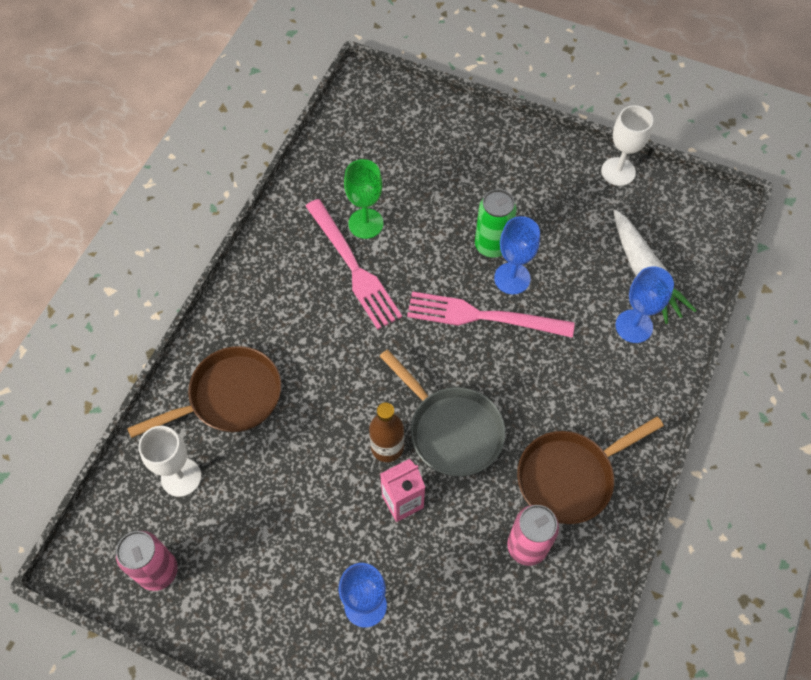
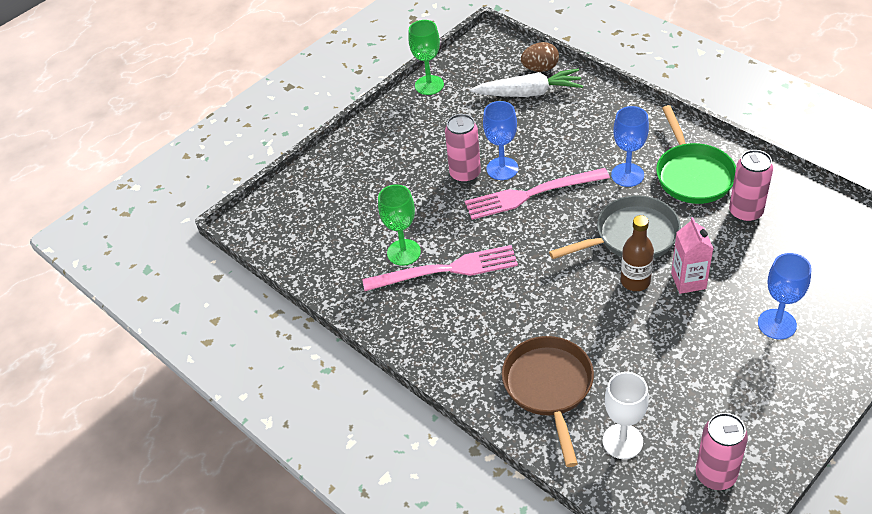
camera: 65 degrees left, 15 degrees down
(483, 316) = (531, 194): pink fork -> pink fork turned 45 degrees clockwise
(491, 246) = (465, 174): green can -> pink can
(570, 477) = (692, 175): brown pan -> green pan
(618, 171) = (429, 85): white goblet -> green goblet
(634, 326) = (574, 110): blue goblet -> blue goblet (627, 175)
(692, 273) = (540, 69): none -> brown egg

